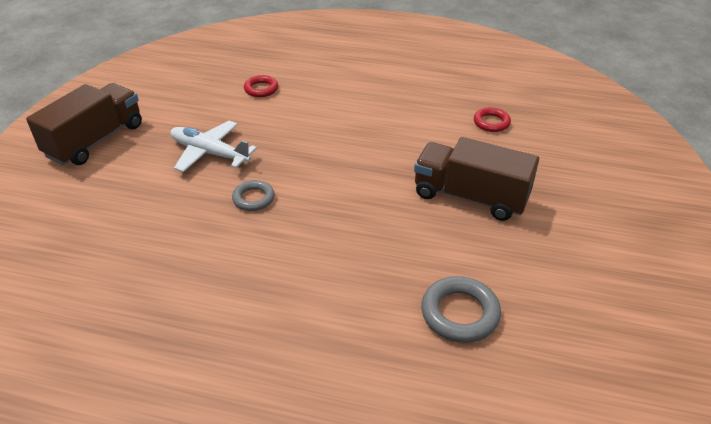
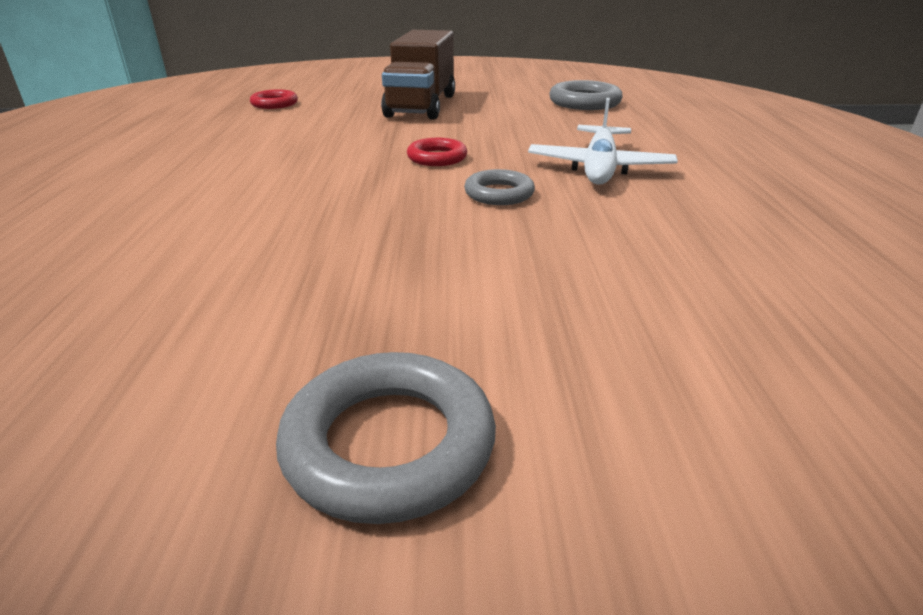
camera: 105 degrees left, 10 degrees down
(95, 140) = (389, 444): brown truck -> grey ring
(210, 153) = (393, 249): white plane -> white plane (599, 167)
(261, 89) = (131, 242): red ring -> red ring (437, 158)

